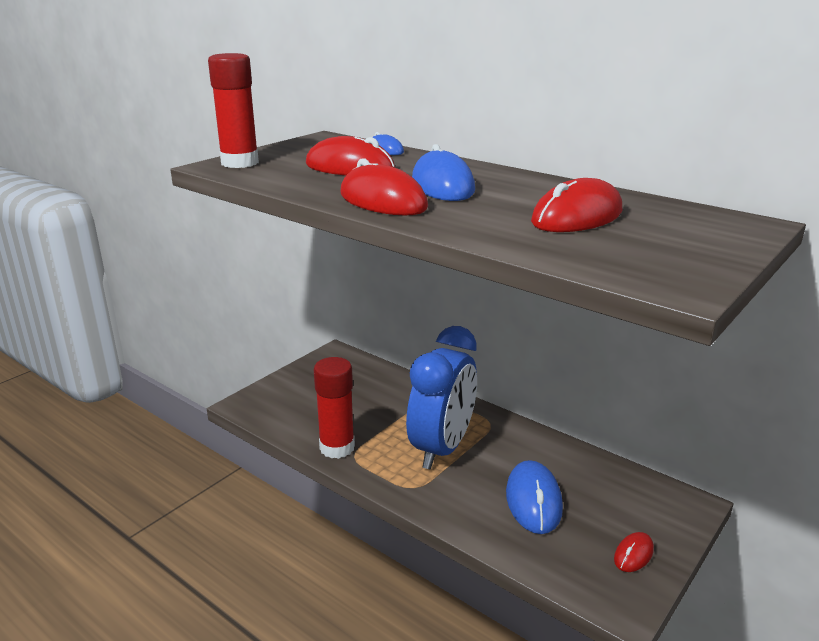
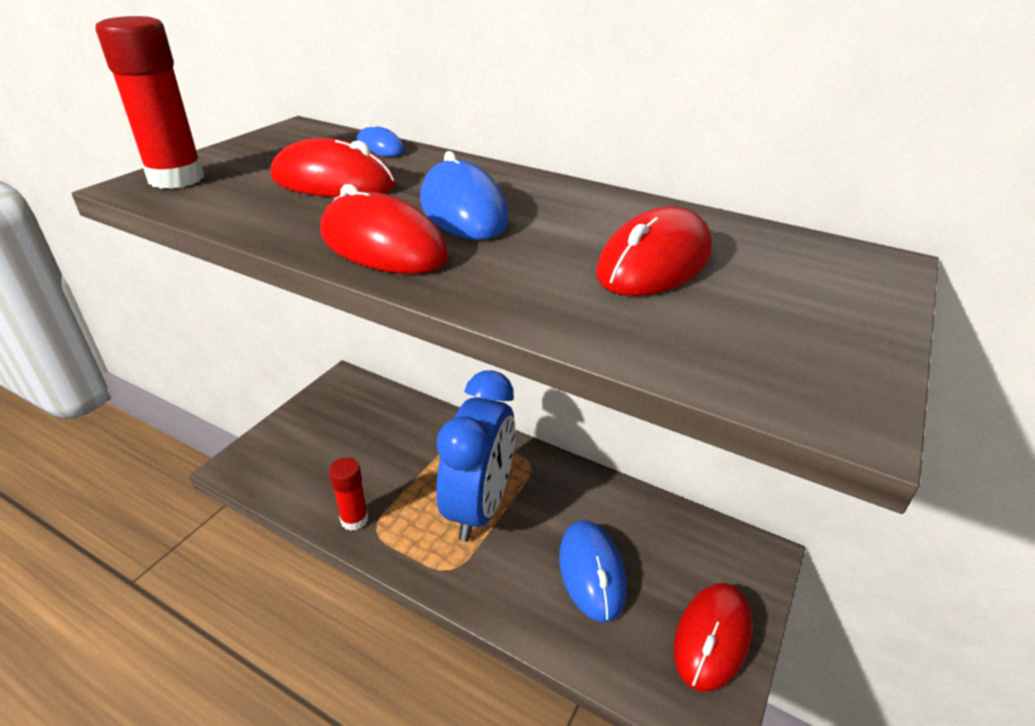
camera: 10 degrees left, 10 degrees up
(337, 447) = (354, 519): red glue stick -> red glue stick, size x0.66
(633, 554) = (712, 637): red mouse -> red mouse, size x1.86

